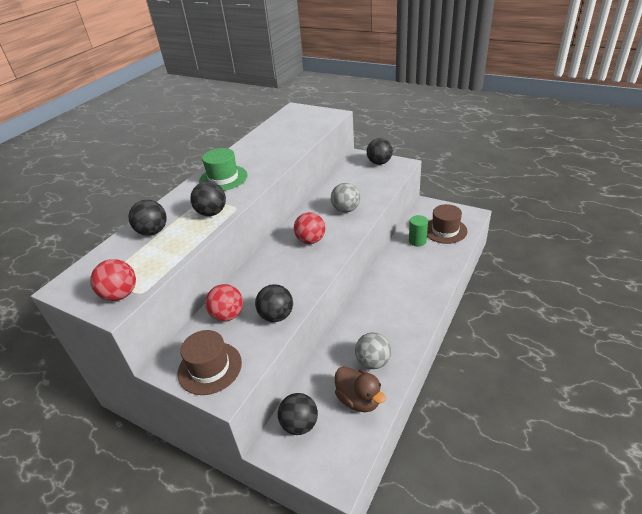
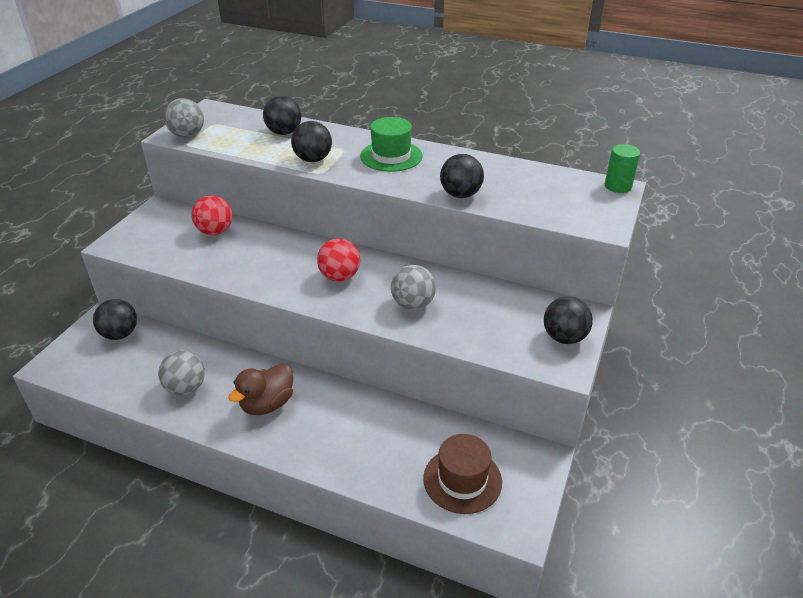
camera: 80 degrees right, 0 degrees up
(120, 295) = (187, 135): red ball -> grey ball
(210, 368) = (147, 231): brown hat -> none
(276, 316) = (204, 263): black ball -> black ball (460, 195)
(359, 400) = (135, 377): brown duck -> brown duck (267, 404)
(417, 241) = (428, 439): green cylinder -> green cylinder (618, 186)

